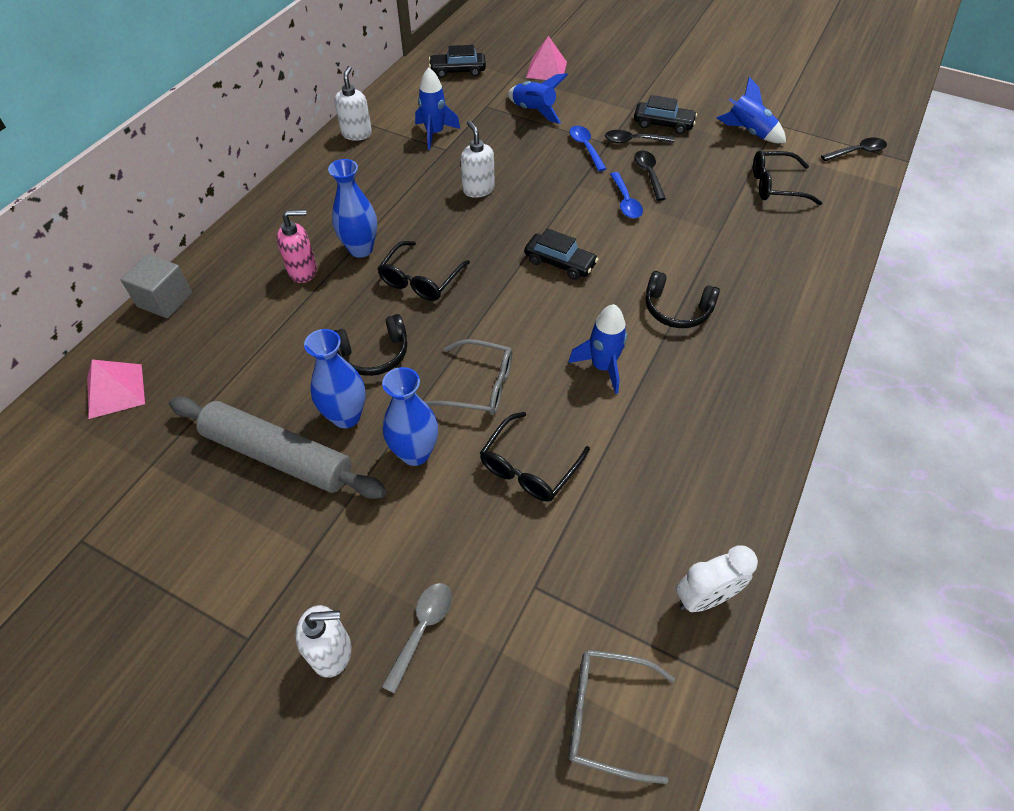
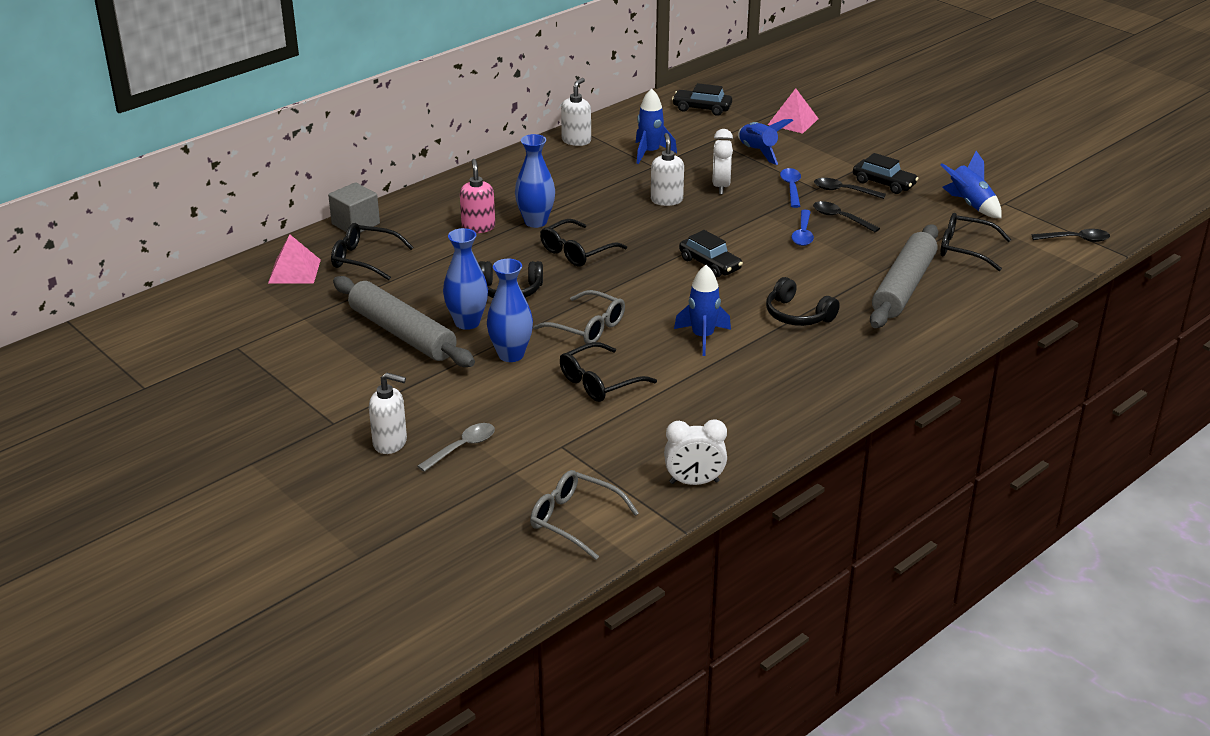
camera: 20 degrees right, 20 degrees down
(193, 350) = (364, 259): none -> black glasses
(303, 271) = (478, 227): pink soap dispenser -> pink soap dispenser turned 105 degrees counterclockwise
(521, 160) = (721, 186): none -> white clock
(648, 174) = (840, 218): black spoon -> black spoon turned 60 degrees counterclockwise
(751, 246) = (904, 287): none -> grey rolling pin

